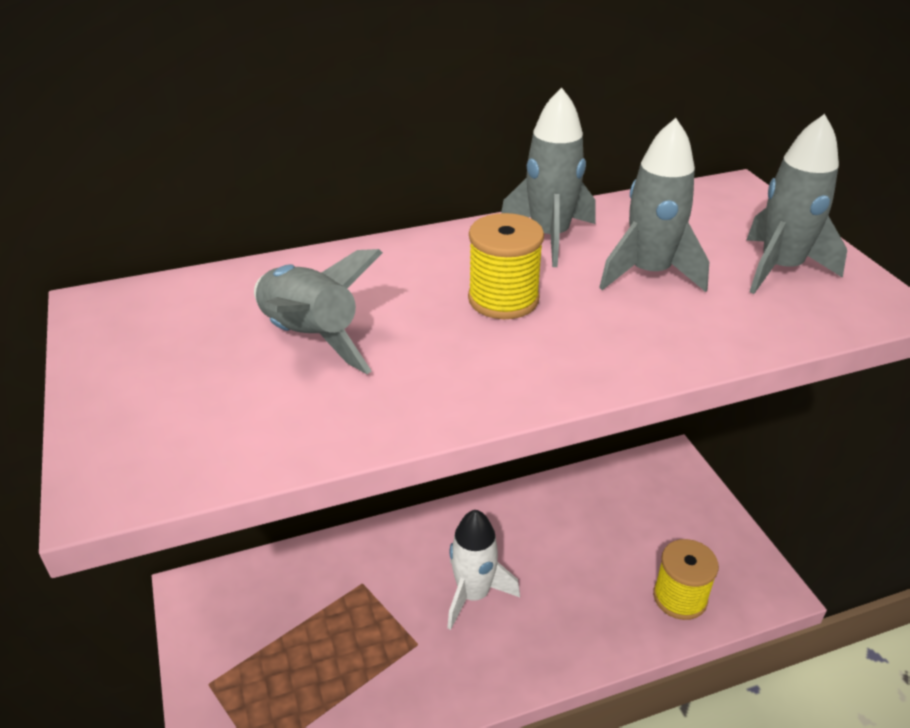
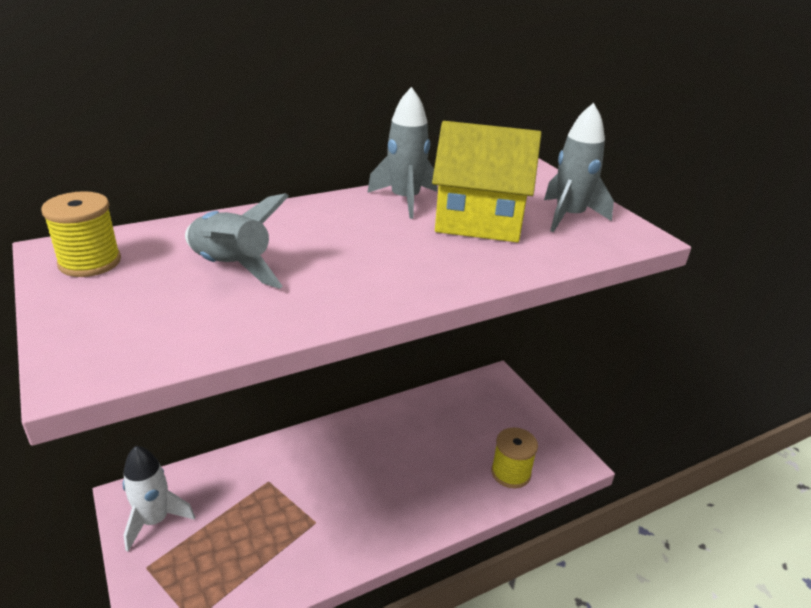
camera: 10 degrees left, 5 degrees down
(473, 594) = (356, 482): white rocket -> white rocket (155, 520)
(503, 299) = (376, 239): yellow spool -> yellow spool (90, 262)
(649, 273) = (479, 221): grey rocket -> yellow house

